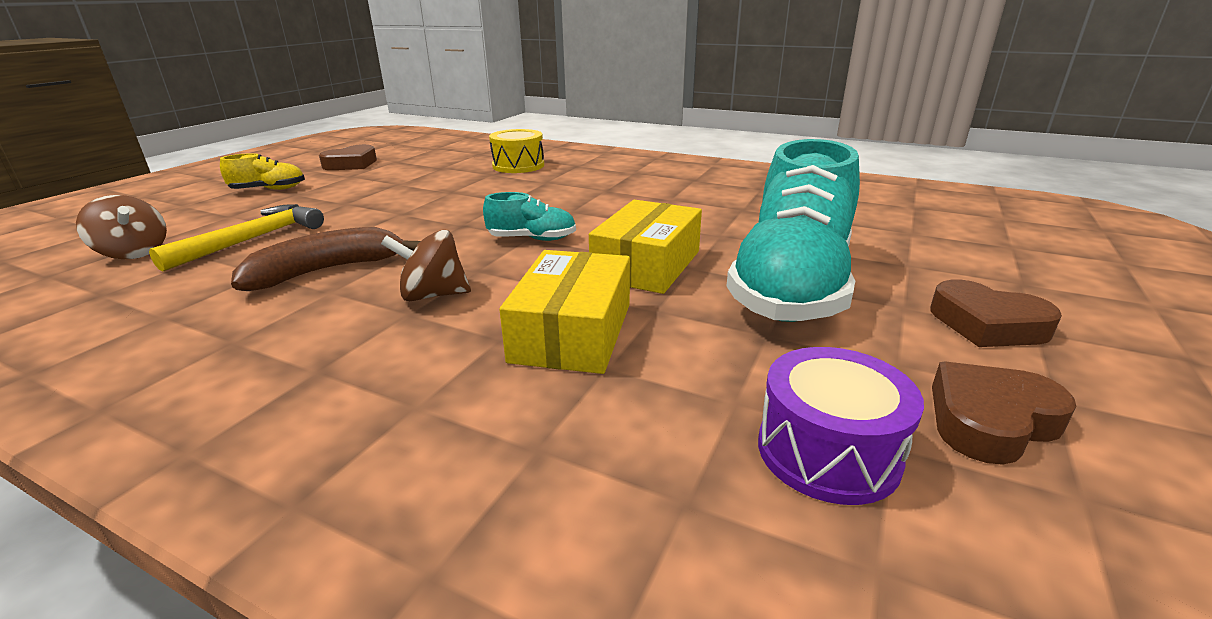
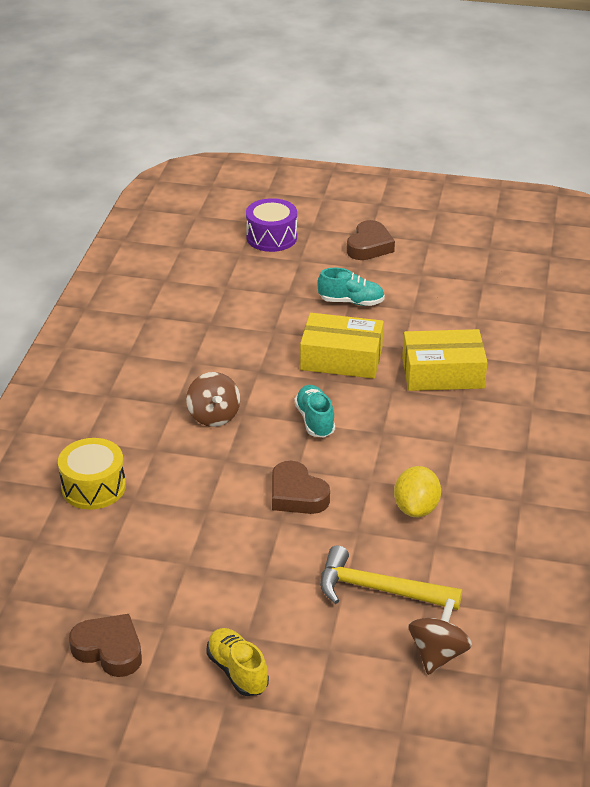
camera: 105 degrees left, 10 degrees up
(327, 271) = (416, 508): brown banana -> yellow lemon
(433, 295) = (427, 440): brown spinning top -> brown spinning top (214, 416)
(791, 287) = (351, 302): turquoise shoe -> turquoise shoe, size x0.44
(827, 452) = (496, 295): purple drum -> purple drum (271, 237)
(990, 421) = (454, 258): brown heart -> brown heart (297, 495)

